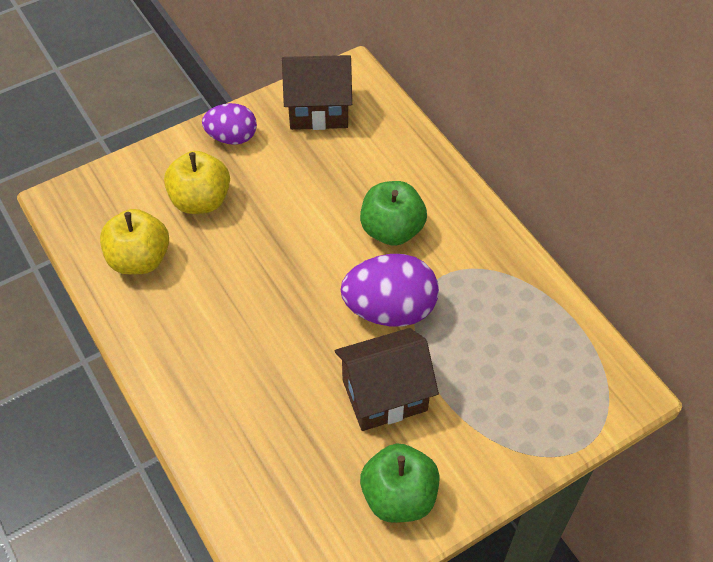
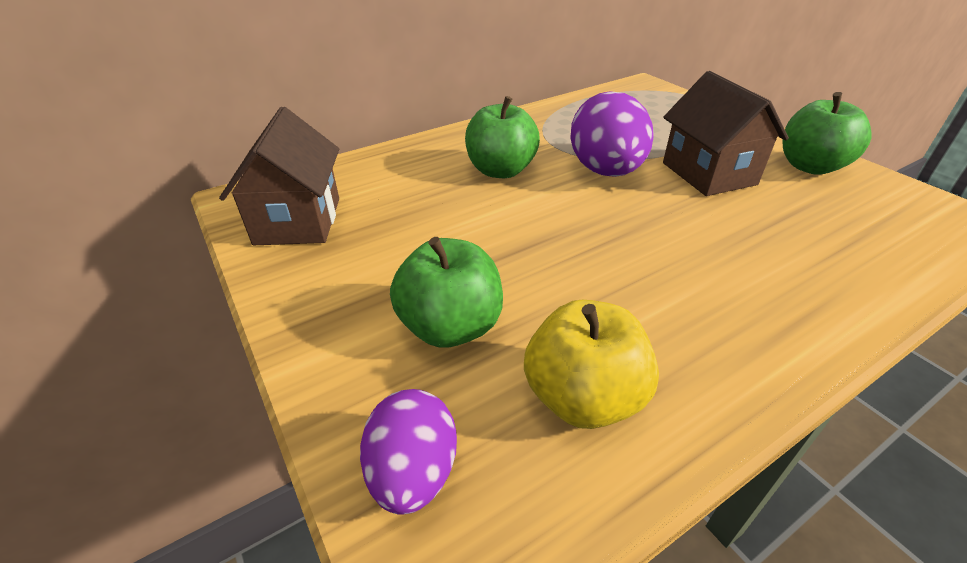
camera: 90 degrees left, 15 degrees down
(201, 200) = (450, 326): yellow apple -> green apple
(232, 137) = (321, 299): purple egg -> purple egg (413, 472)

